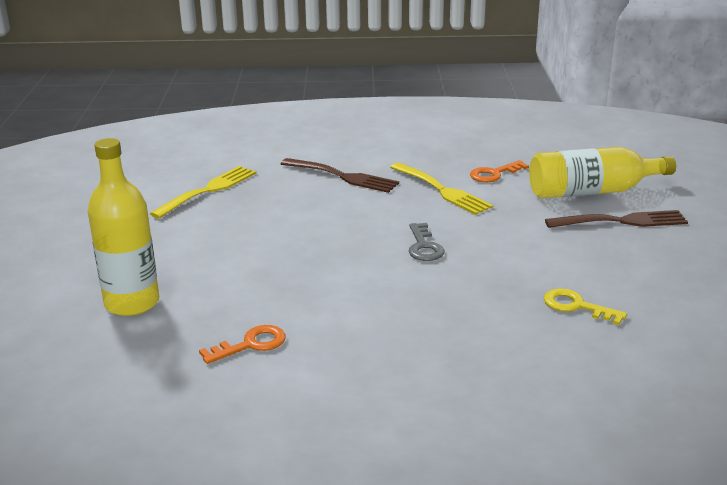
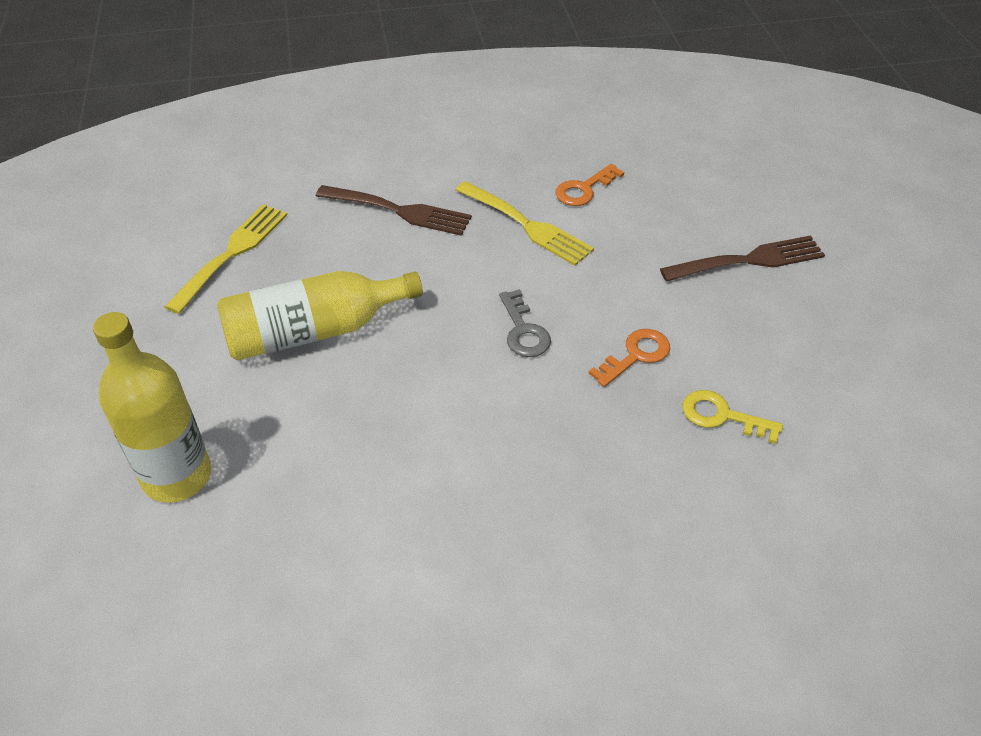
camera: 10 degrees left, 20 degrees up
(251, 344) = (345, 532): orange key -> orange key (636, 355)
(592, 192) = (706, 210): yellow bottle -> yellow bottle (314, 331)

